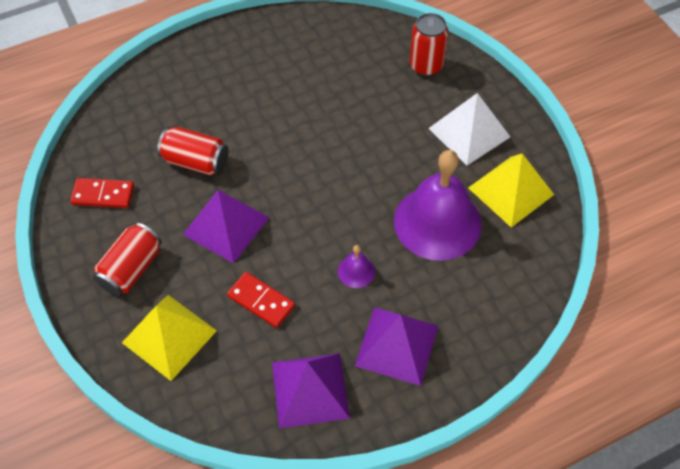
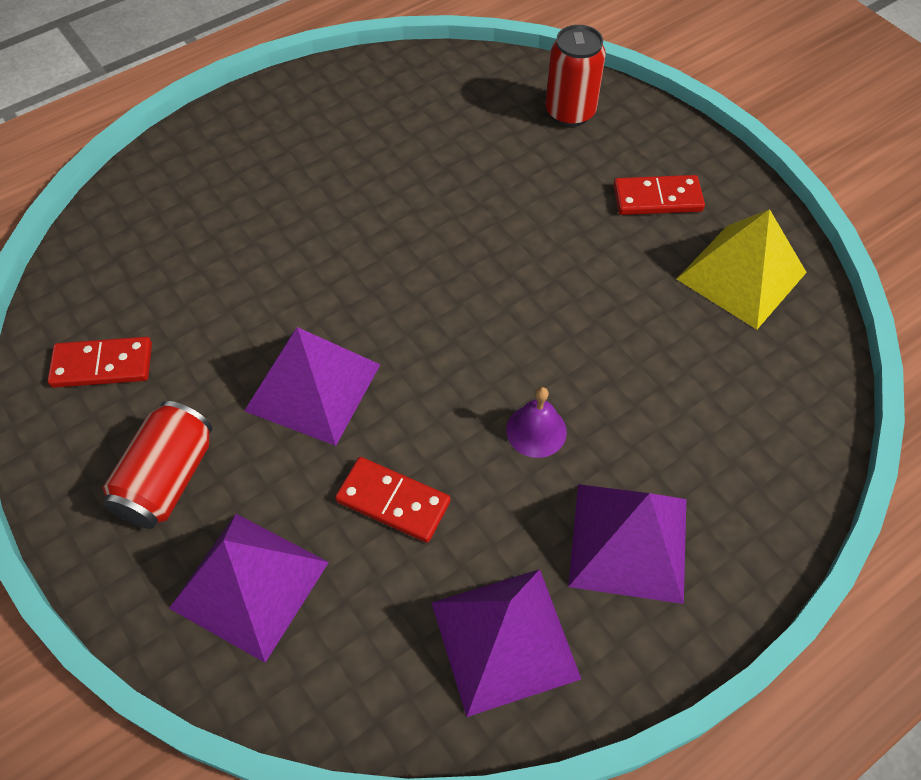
camera: 10 degrees left, 0 degrees up
(169, 336) = (249, 585): yellow pyramid -> purple pyramid
(196, 161) = (247, 293): red can -> none
(437, 222) = (644, 337): purple bell -> none
(469, 132) = (657, 198): white pyramid -> red domino

